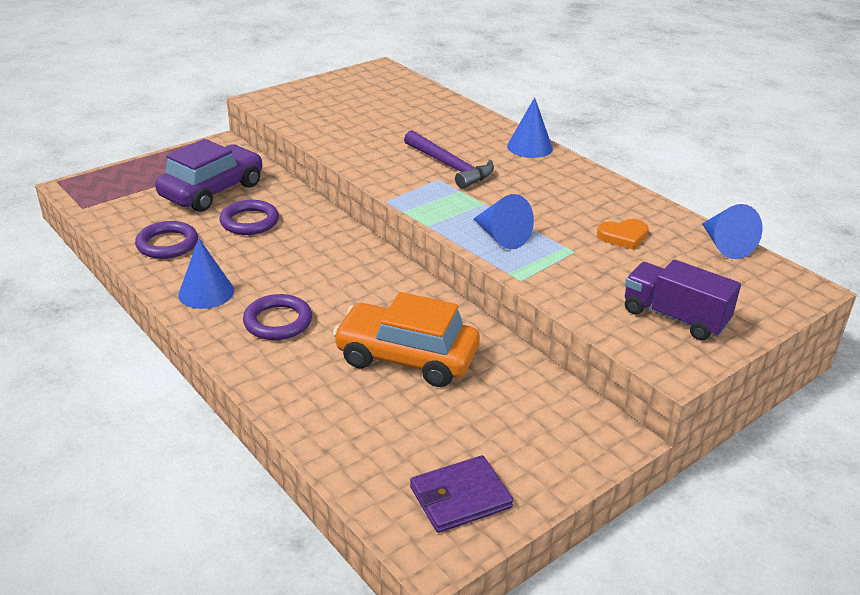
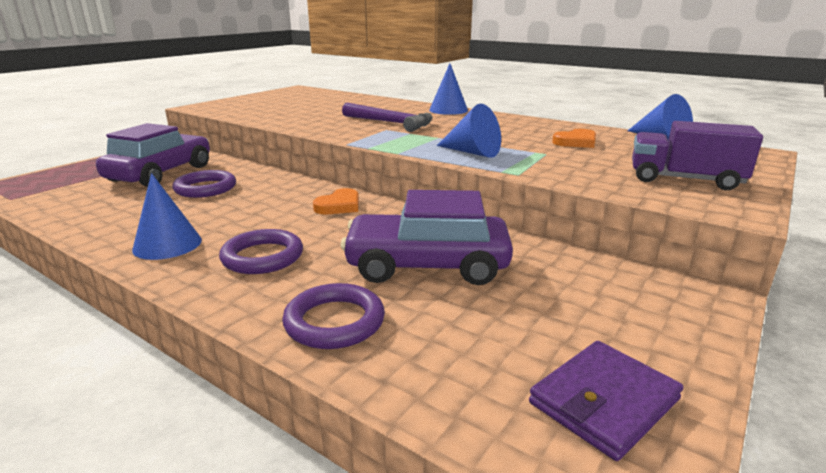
camera: 15 degrees left, 10 degrees down
(167, 244) = (114, 213): purple ring -> purple ring (334, 322)
(364, 269) = (339, 206): none -> orange heart
(406, 357) = (427, 265): orange car -> purple car

